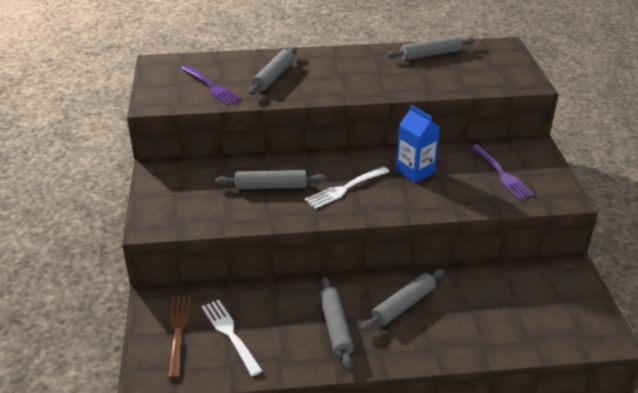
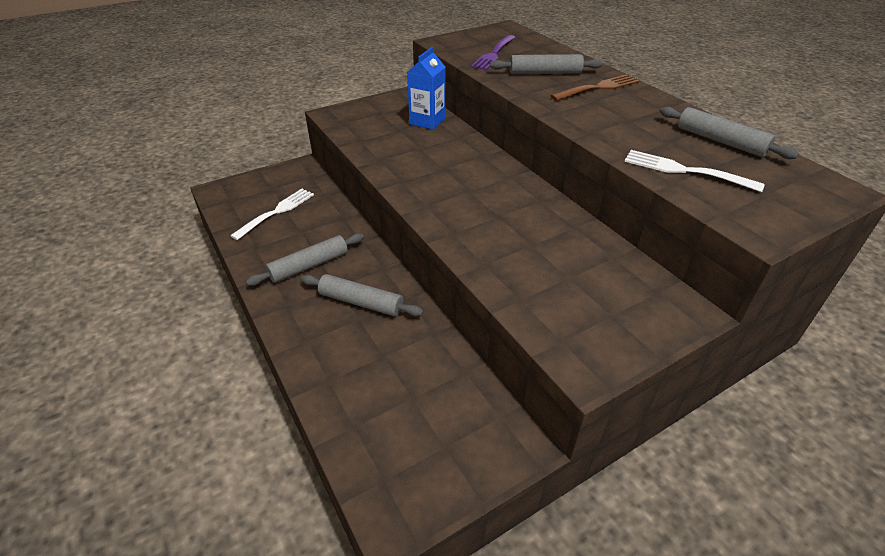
camera: 65 degrees right, 5 degrees up
(178, 332) = (269, 188): brown fork -> brown fork (597, 88)
(271, 187) = (425, 148): grey rolling pin -> none
(345, 188) = (456, 186): white fork -> white fork (686, 171)
(415, 171) = (527, 222): blue carton -> blue carton (427, 121)
(500, 173) = (587, 291): purple fork -> none

